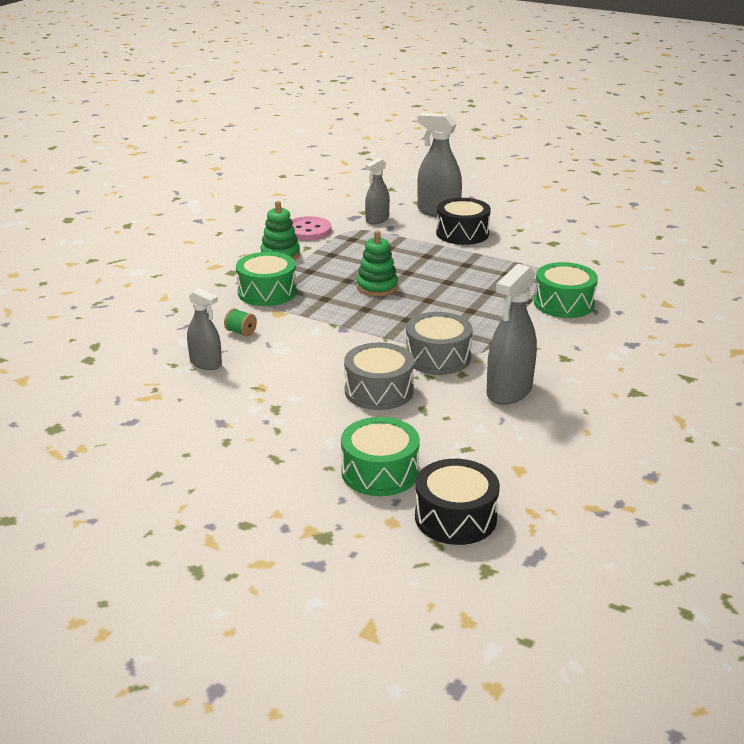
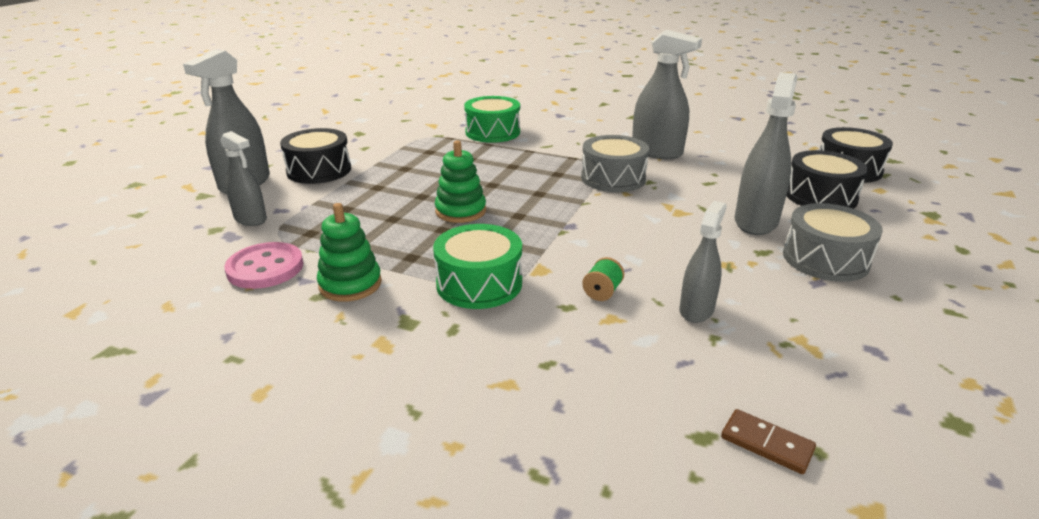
camera: 95 degrees left, 0 degrees up
(79, 362) = (766, 444): none -> brown domino
(330, 417) = (755, 221): none -> grey spray bottle
(379, 391) = (691, 201): grey drum -> grey drum (825, 259)
(380, 472) = (820, 196): green drum -> black drum

